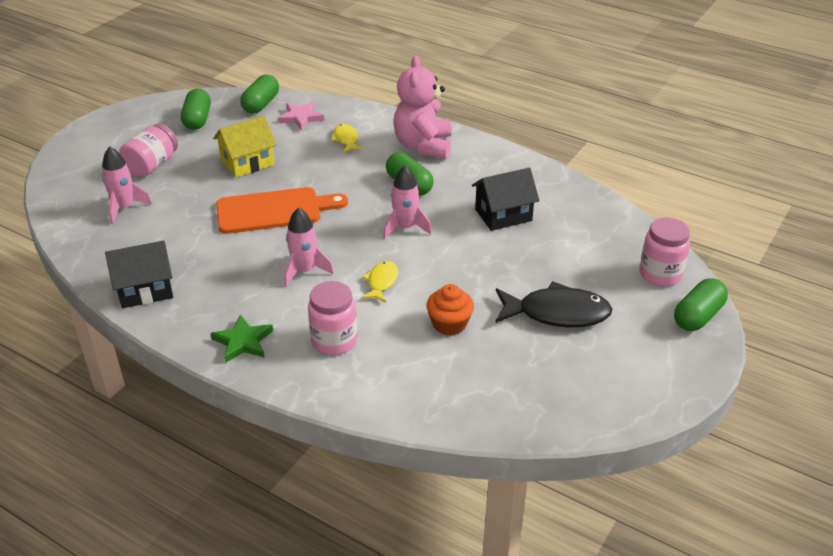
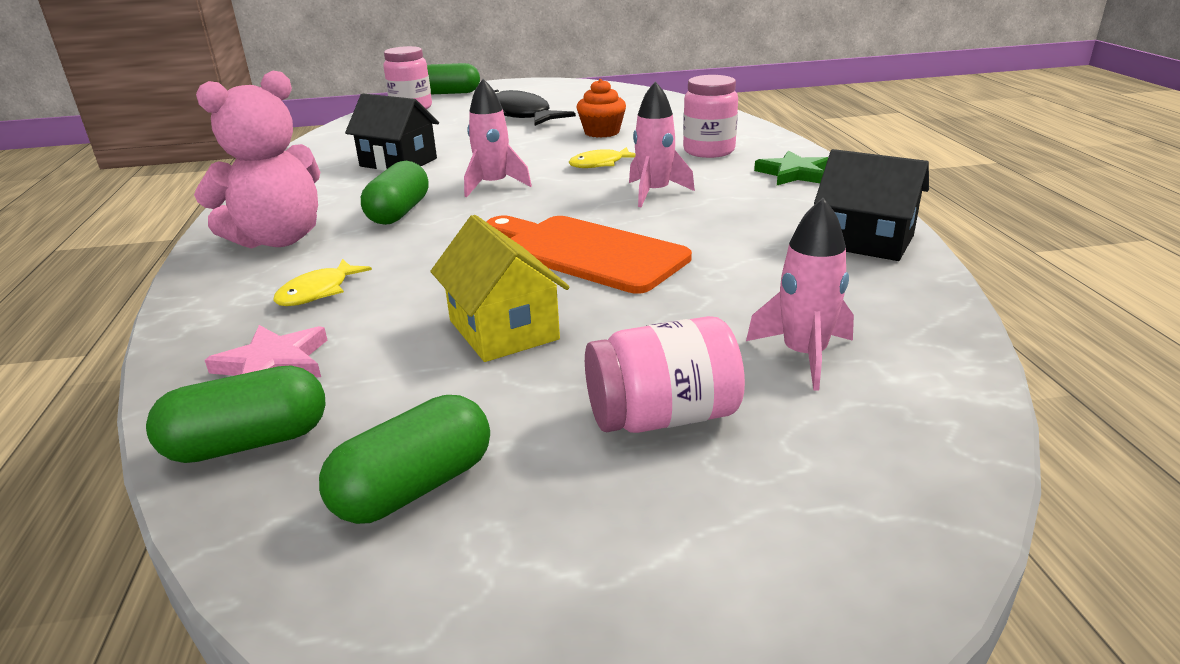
camera: 130 degrees left, 10 degrees down
(247, 163) = (503, 330): yellow house -> yellow house turned 45 degrees clockwise

